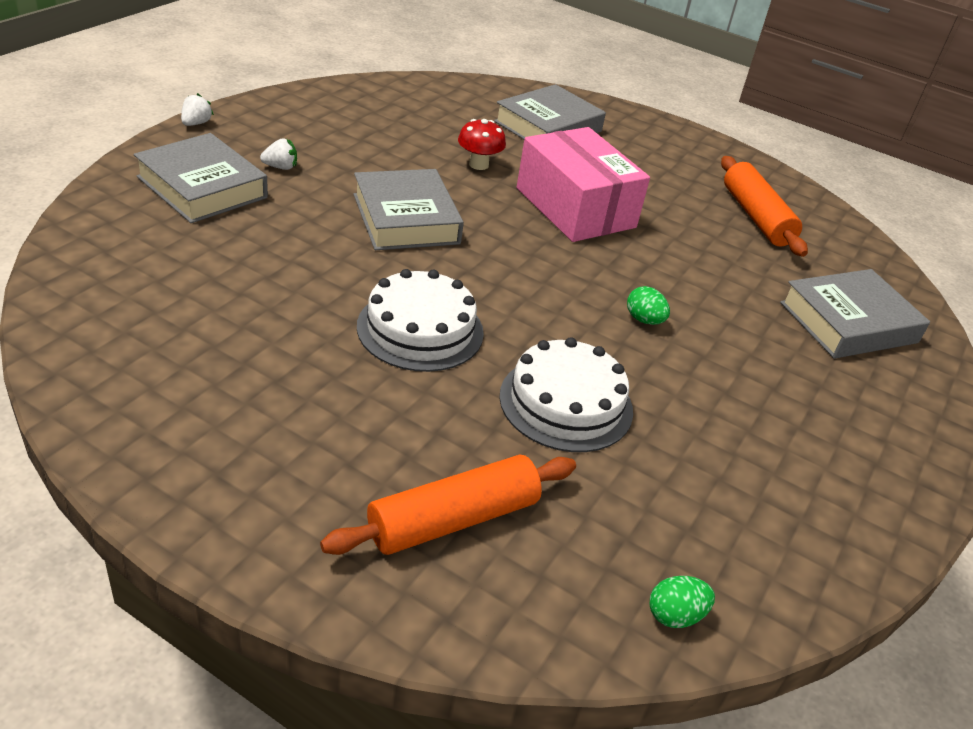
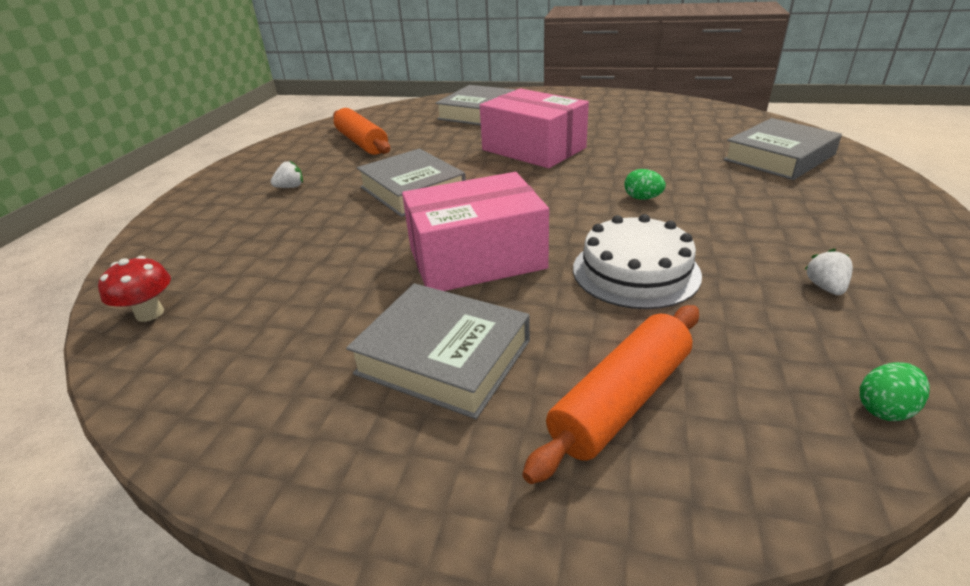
camera: 10 degrees left, 5 degrees down
(196, 123) = (204, 179): white strawberry -> white strawberry (825, 287)
(202, 187) = (229, 218): grey book -> grey book (443, 357)
(420, 329) = (476, 258): white cake -> pink box
(478, 164) = (444, 145): red mushroom -> red mushroom (150, 313)
(756, 217) = (659, 120): orange rolling pin -> orange rolling pin (362, 142)

